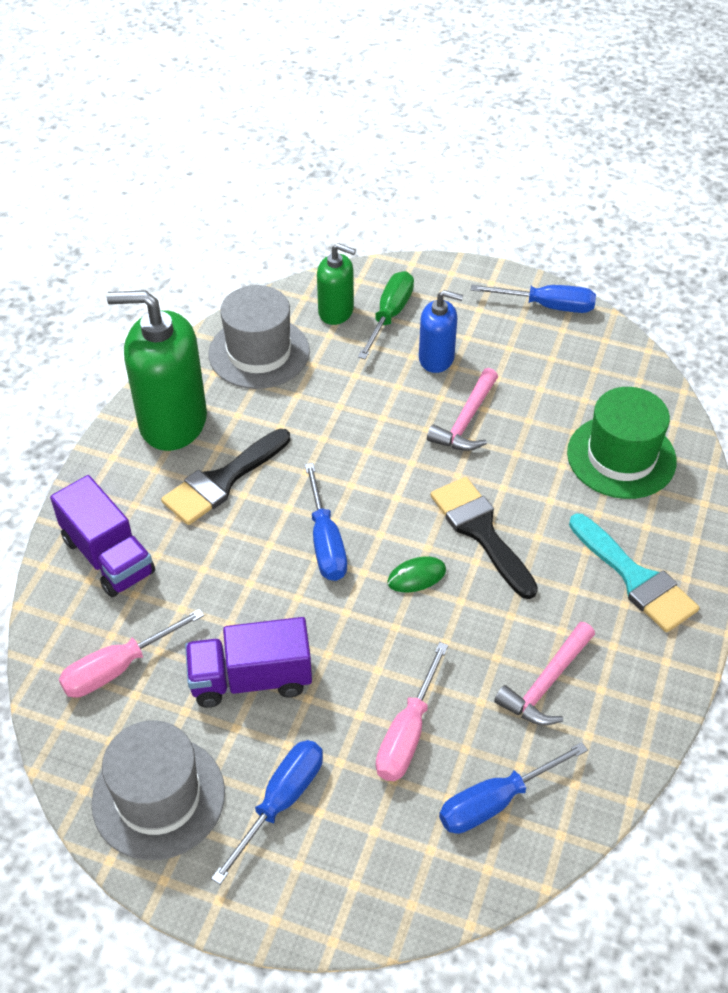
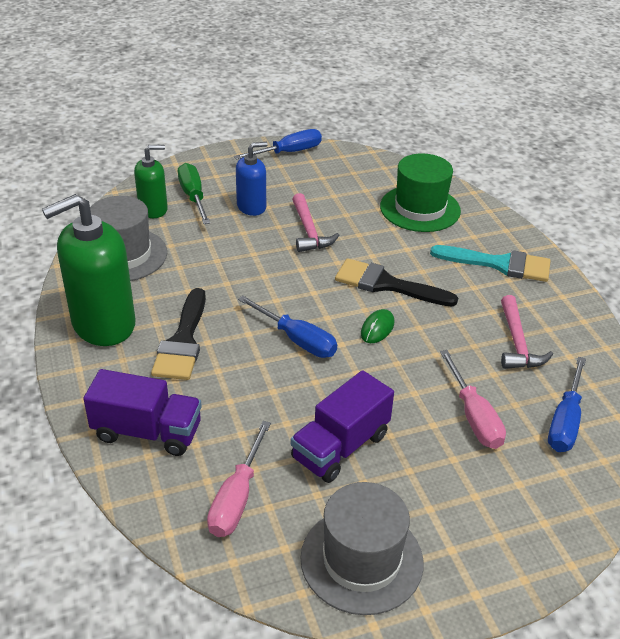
camera: 40 degrees left, 10 degrees down
(281, 802) = (445, 506): blue screwdriver -> none

